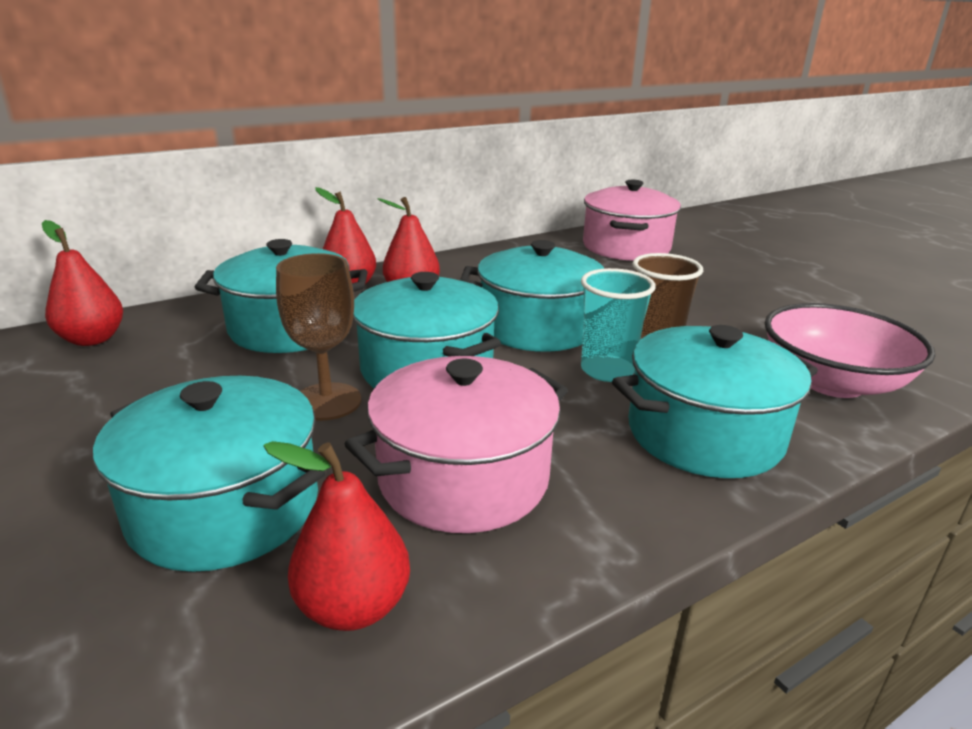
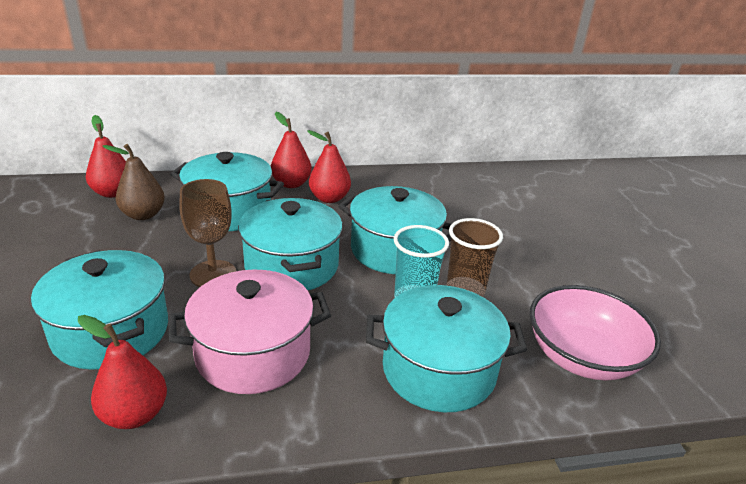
camera: 20 degrees right, 5 degrees up
(163, 356) = (143, 215): none -> brown pear
(626, 247) = (528, 190): pink pot -> none

